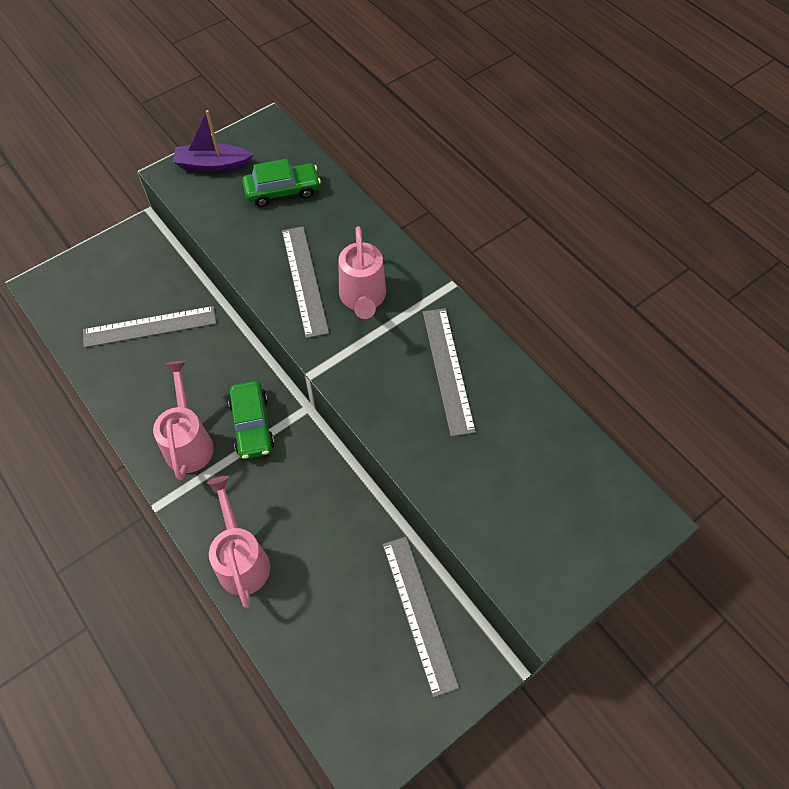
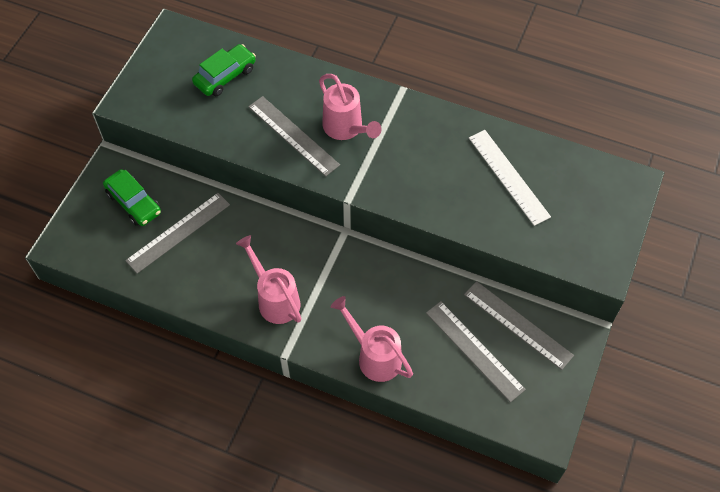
camera: 30 degrees left, 0 degrees up
(212, 165) = (152, 80): purple boat -> none
(252, 425) = (313, 263): green car -> green car (134, 203)
(448, 370) = (441, 150): grey ruler -> grey ruler (474, 350)
(503, 437) = (508, 176): none -> white ruler

